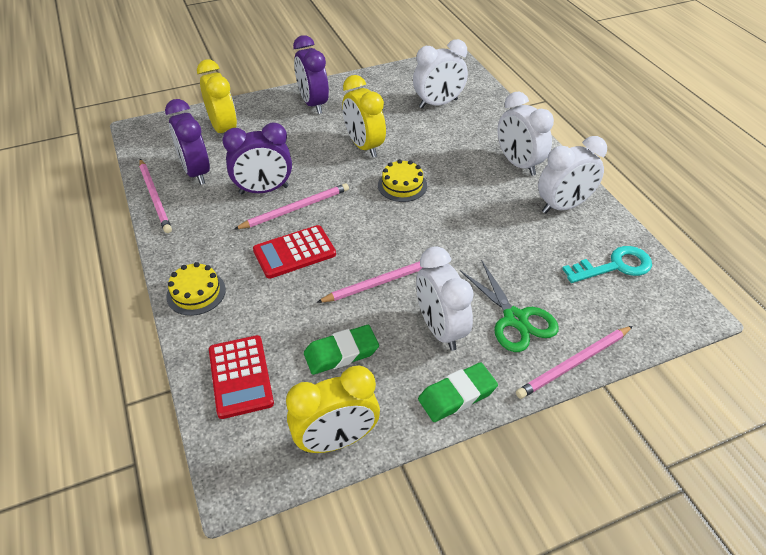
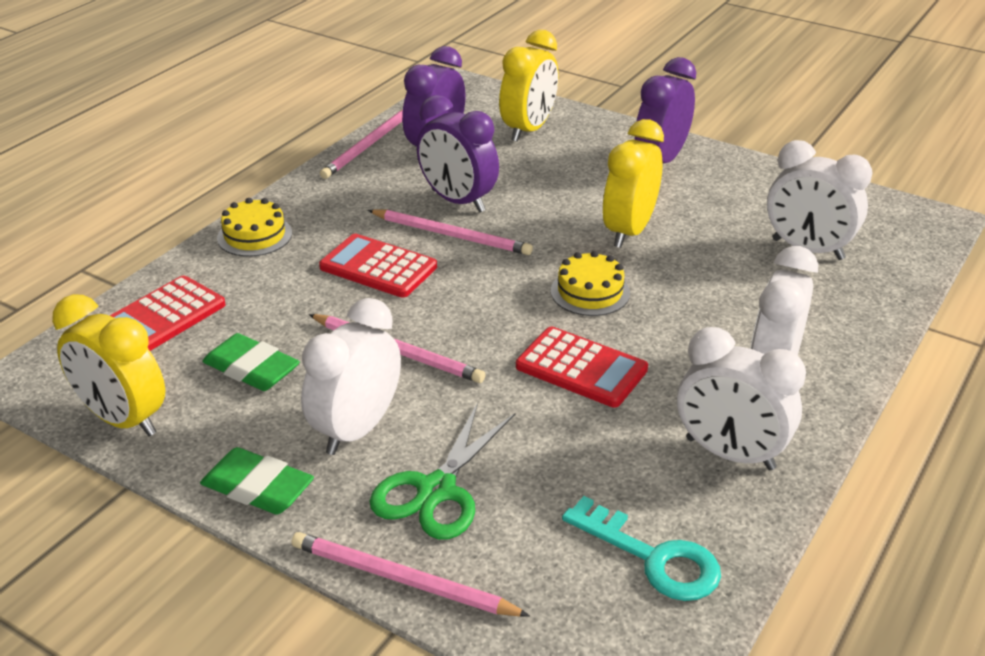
camera: 55 degrees right, 10 degrees down
(462, 220) = (581, 368): none -> red calculator

